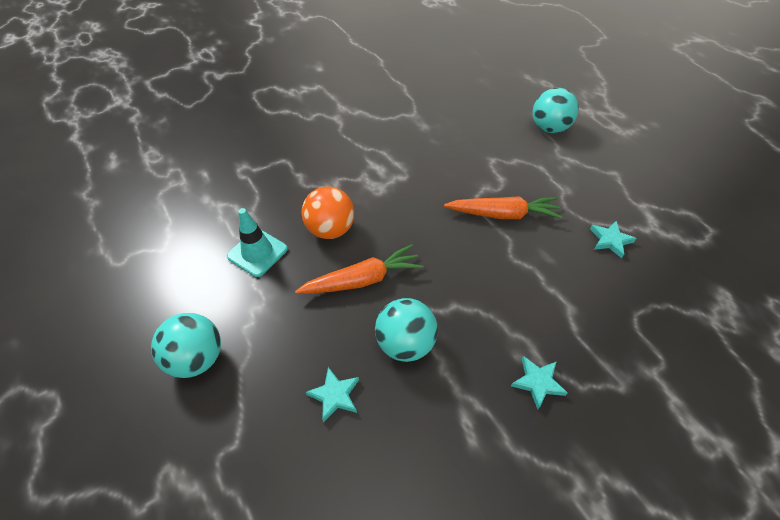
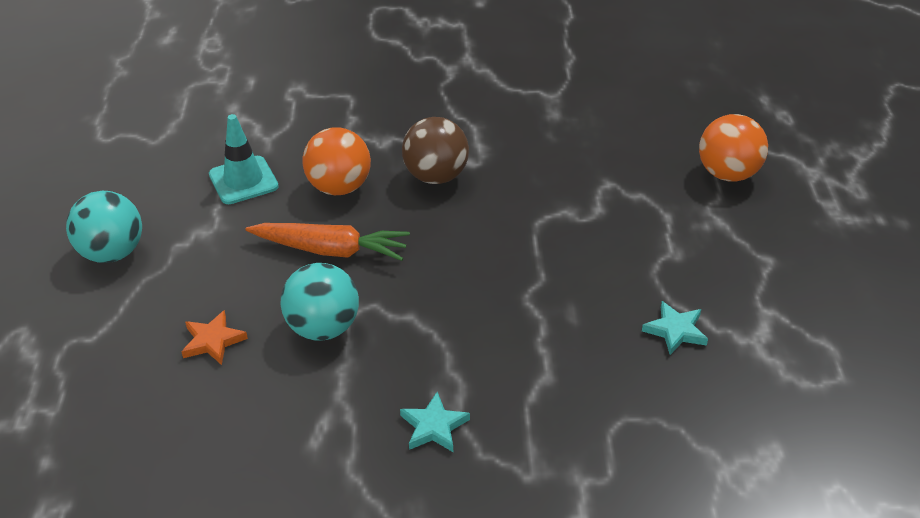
camera: 30 degrees right, 10 degrees down
(335, 395) = (213, 341): turquoise star -> orange star
(388, 195) = (436, 176): none -> brown ball
(503, 214) = (560, 249): orange carrot -> none
(549, 128) = (727, 174): turquoise ball -> orange ball

